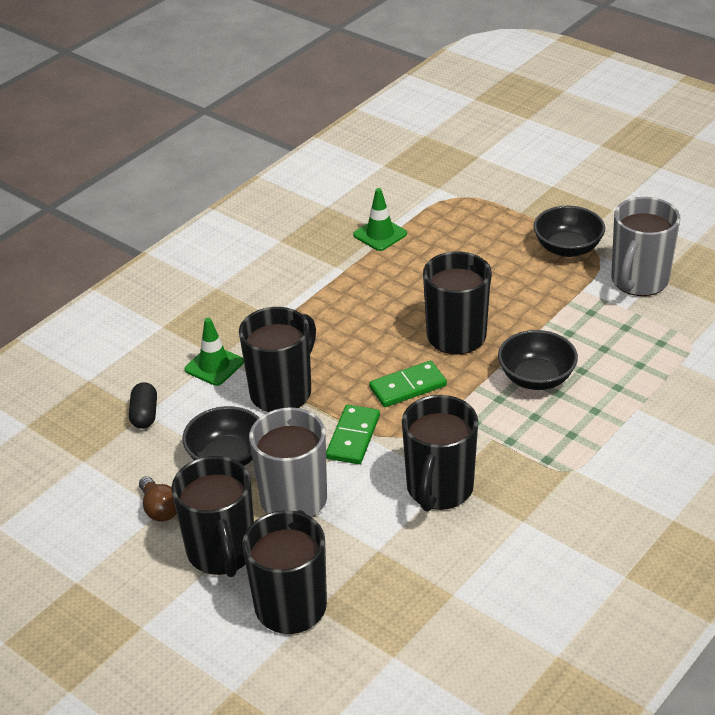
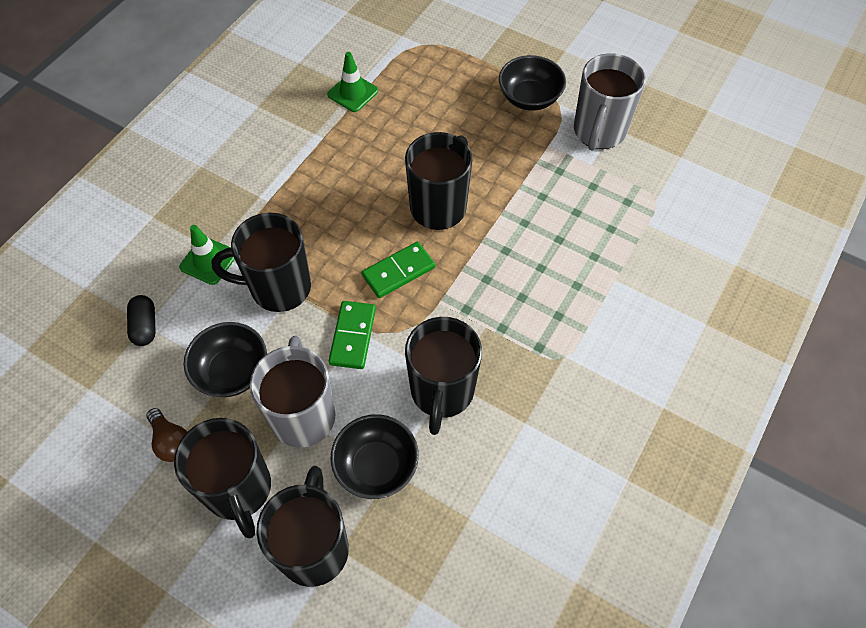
camera: 10 degrees left, 20 degrees up
(282, 392) = (278, 287): black mug -> black mug turned 120 degrees counterclockwise
(536, 378) = (518, 251): black bowl -> black bowl (376, 466)

